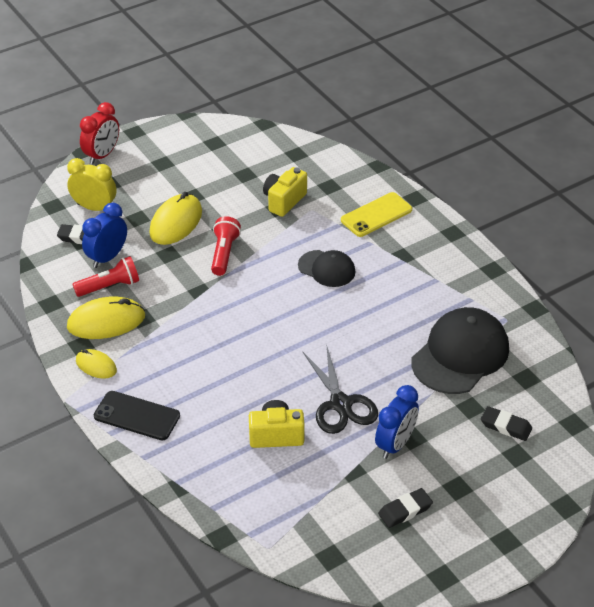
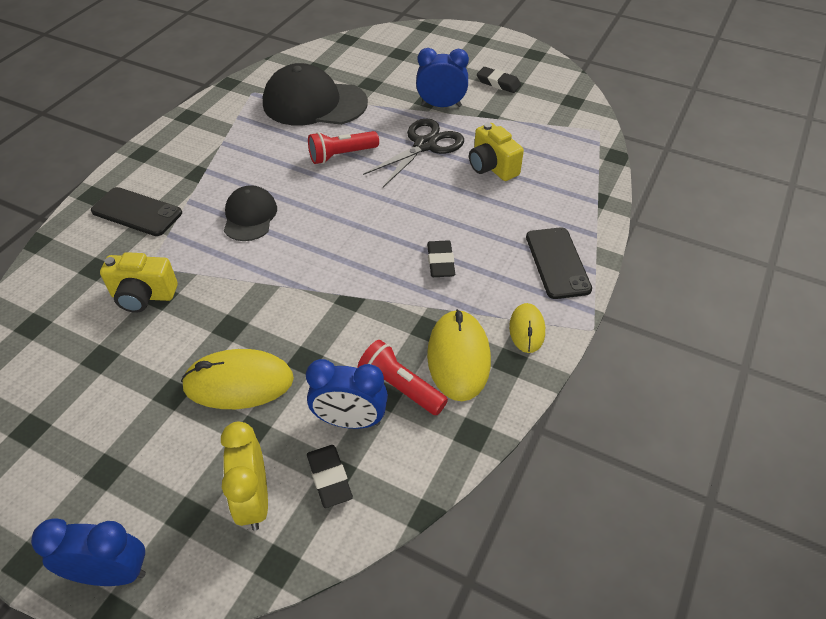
camera: 120 degrees left, 5 degrees up
(102, 155) = (111, 573): red clock -> blue clock
(106, 322) = (458, 357): yellow mouse -> yellow mouse turned 45 degrees clockwise
(224, 253) = (272, 307): red flashlight -> red flashlight (341, 155)
(376, 215) = (137, 212): yellow phone -> black phone
(506, 426) = (375, 64): black eraser -> black eraser (440, 262)

